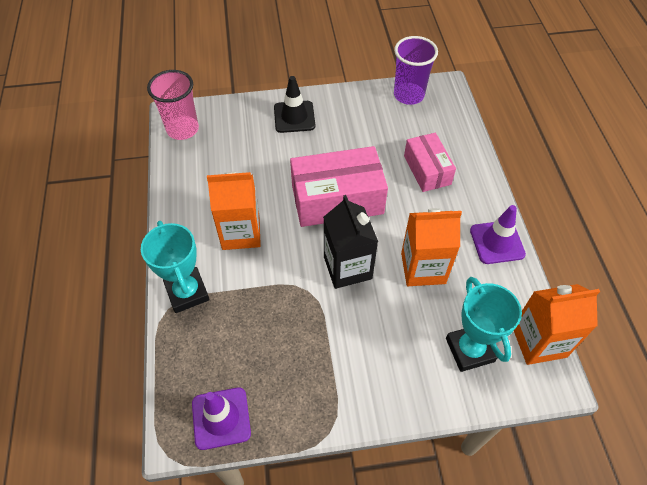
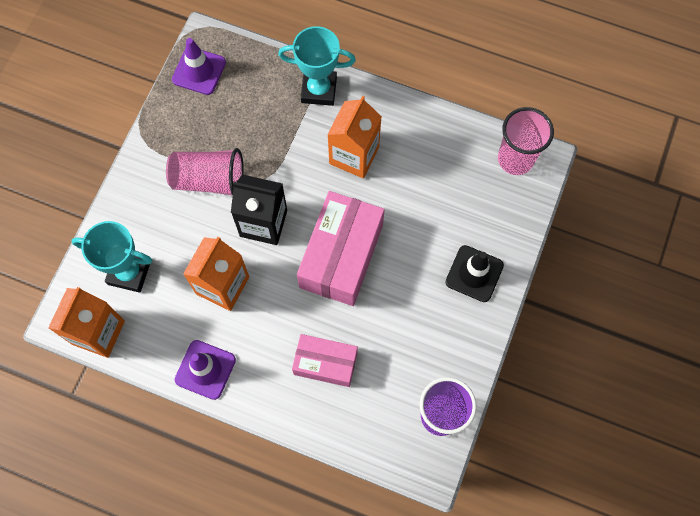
camera: 120 degrees right, 15 degrees up
(336, 335) = (209, 180): none -> pink cup

